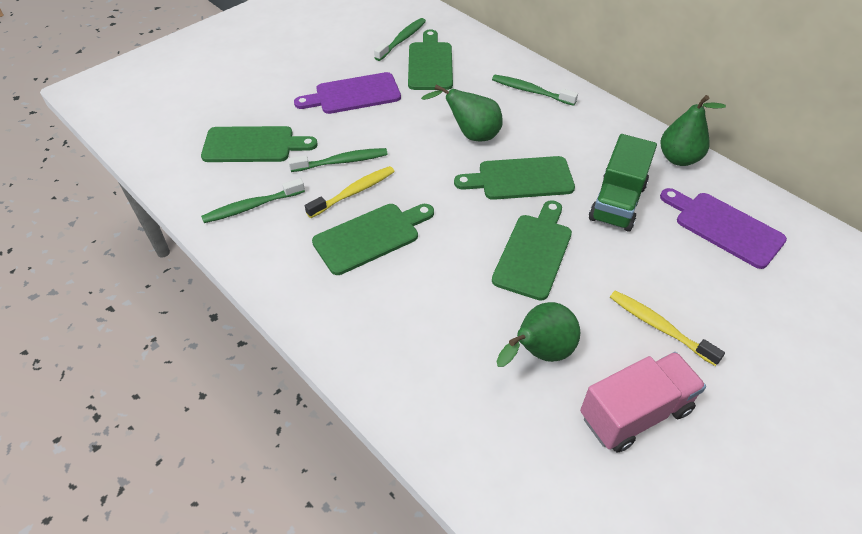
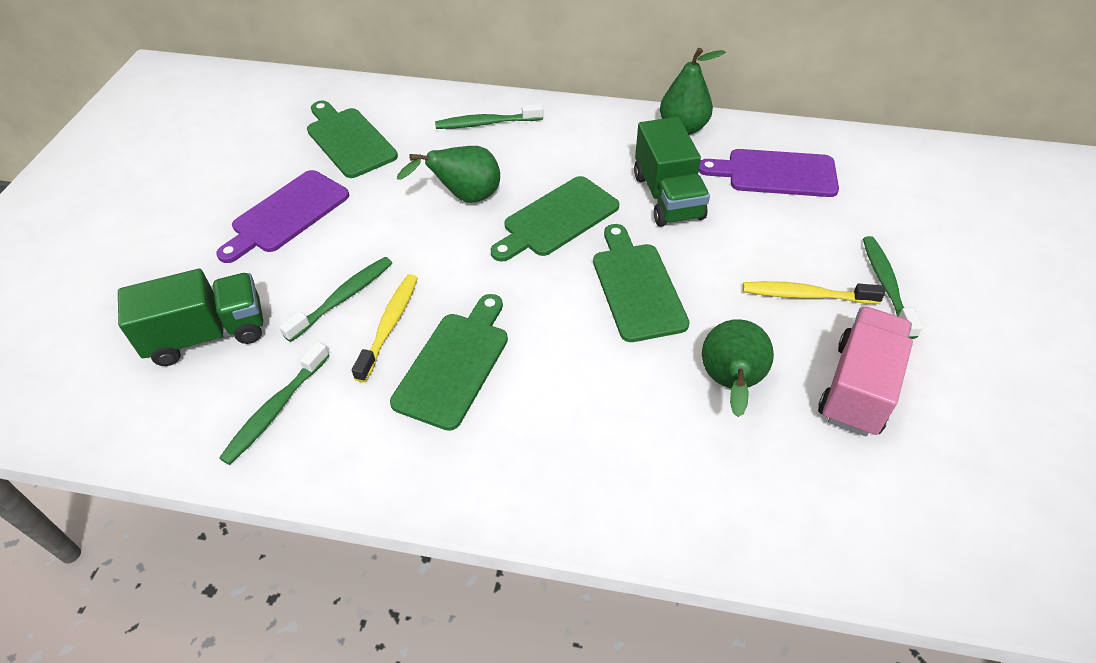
camera: 35 degrees left, 0 degrees up
(253, 145) = (208, 335): green cutting board -> green truck
(402, 40) = (290, 127): green toothbrush -> green toothbrush (886, 285)

